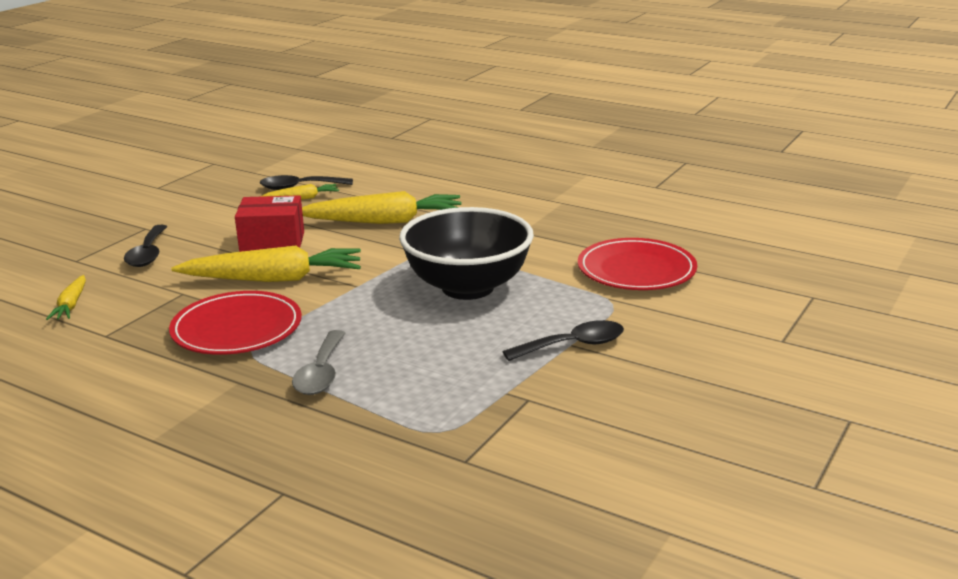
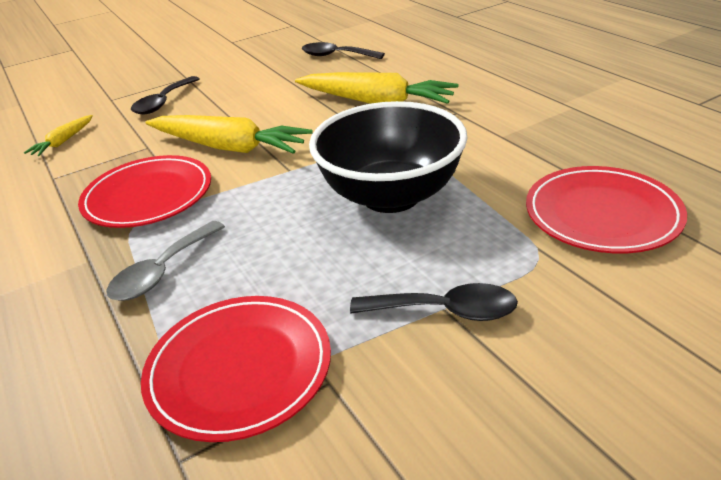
camera: 30 degrees right, 10 degrees up
(272, 243) = (263, 108): red box -> none
(302, 198) = (328, 67): yellow carrot -> none
(456, 409) = (239, 369): none -> red plate

